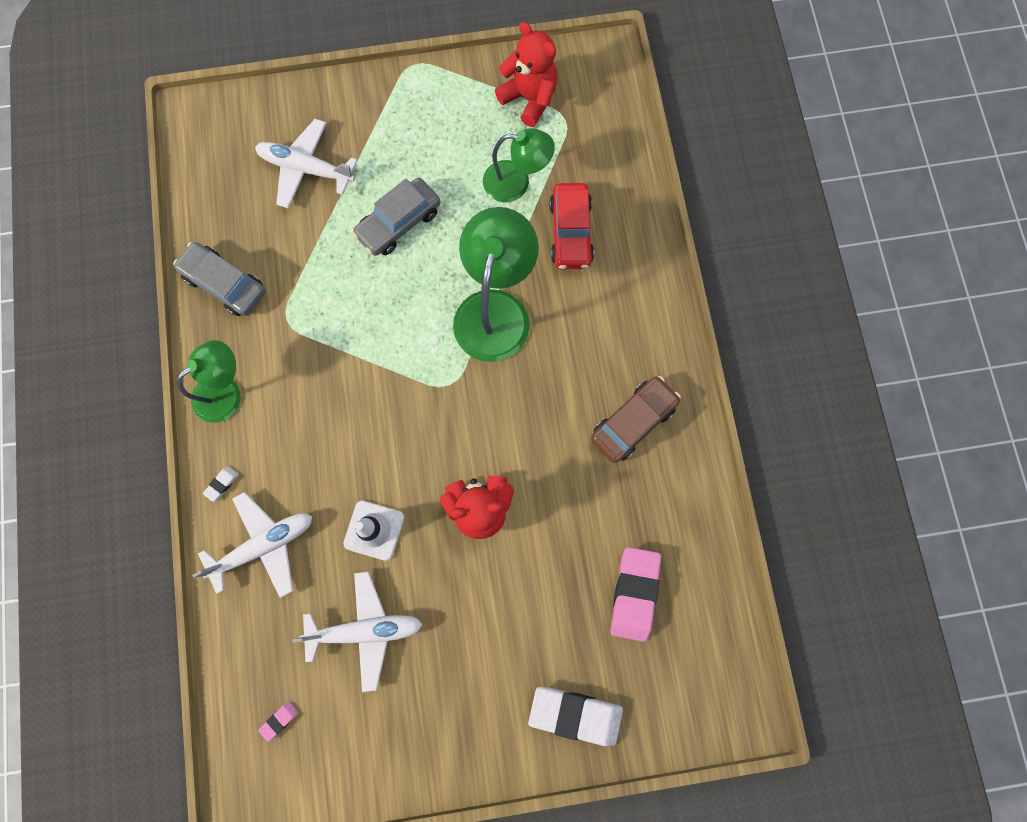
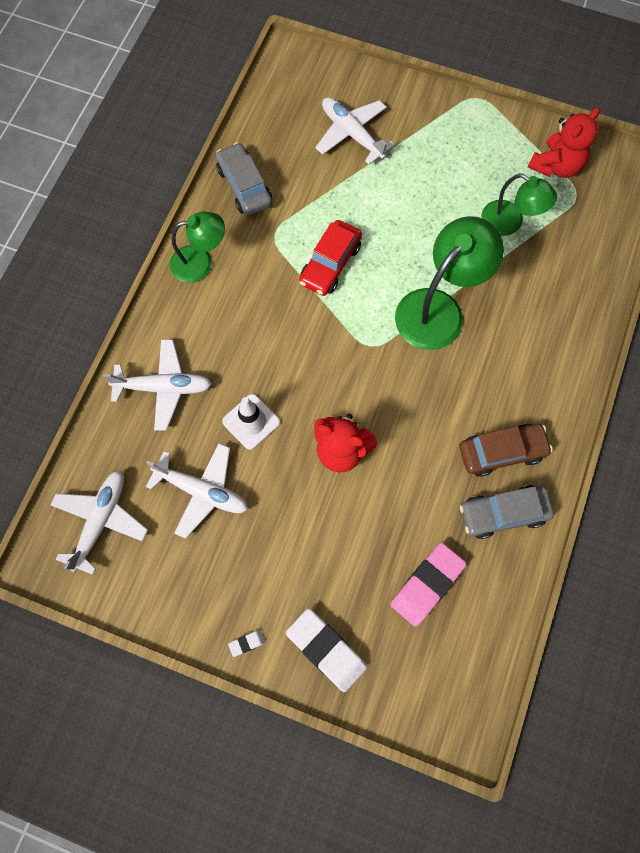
camera: 30 degrees right, 5 degrees down
(222, 484) = (159, 327): white eraser -> white eraser (247, 643)
(279, 720) = (101, 520): pink eraser -> white plane
(399, 223) = (400, 207): grey car -> grey car (503, 513)
(529, 99) = (556, 166): red teddy bear -> red teddy bear turned 60 degrees clockwise
(571, 232) = (532, 282): red car -> red car (330, 264)

